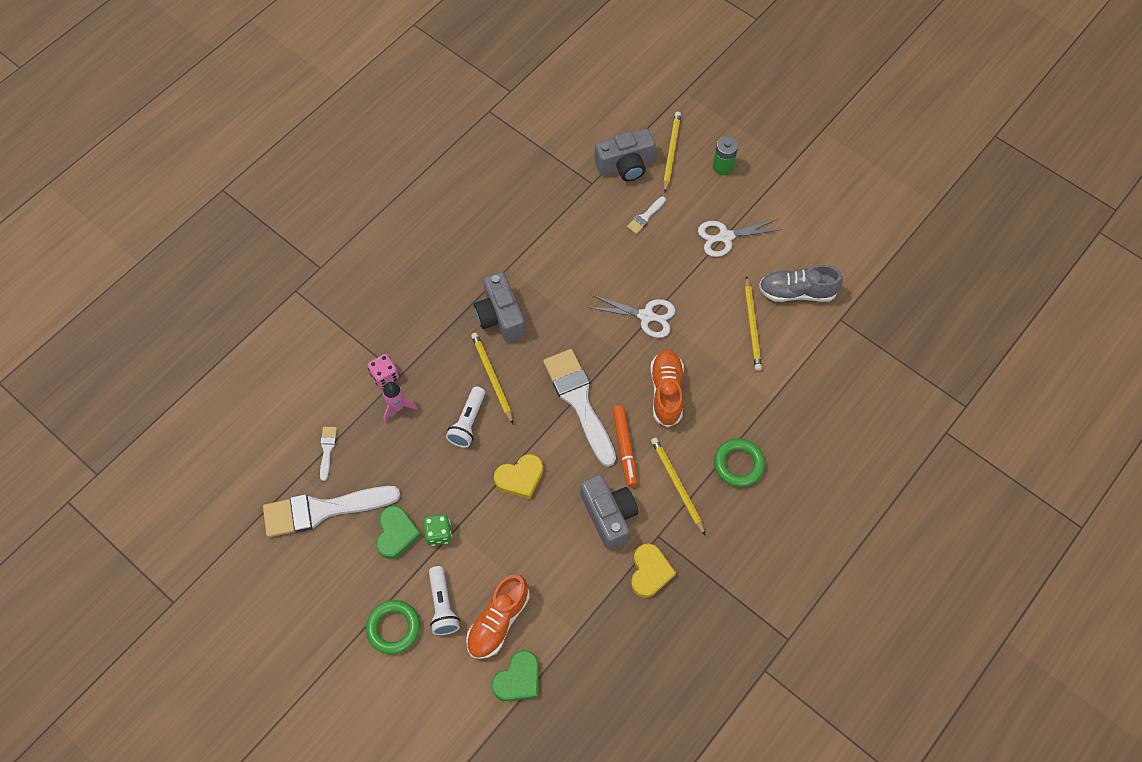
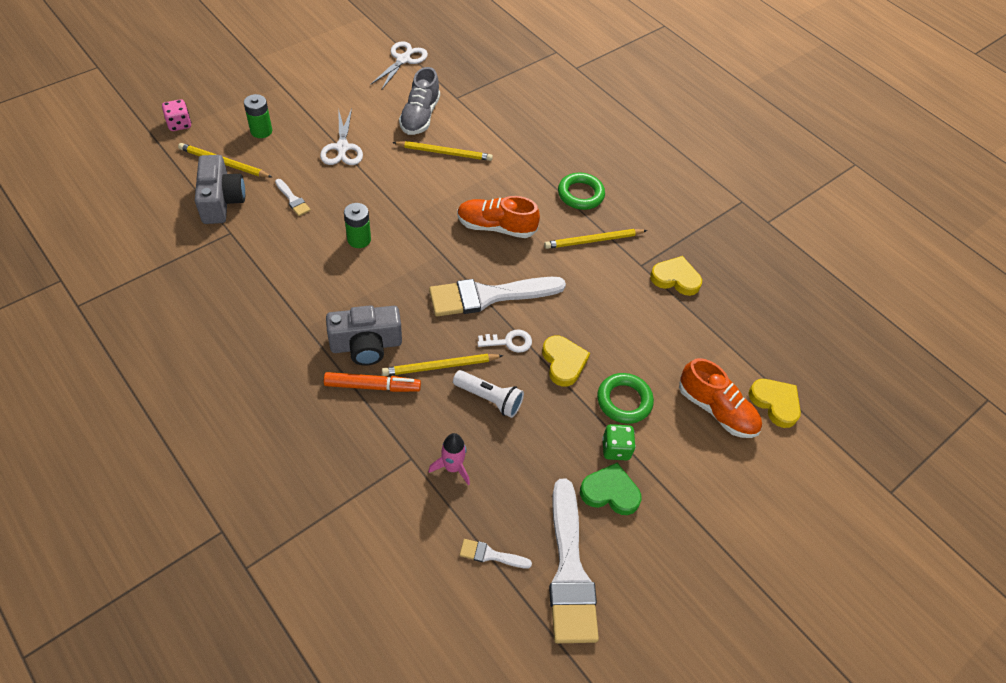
camera: 85 degrees left, 10 degrees down
(385, 376) = (407, 475): pink dice -> pink dice (179, 124)
(393, 628) = (719, 511): green ring -> green ring (624, 401)
(442, 605) = (697, 458): white flashlight -> none
(518, 679) = (775, 403): green heart -> yellow heart
(531, 428) = (509, 342): none -> white key
(609, 515) = (616, 297): grey camera -> none
(614, 281) = (359, 239): none -> green battery
(624, 448) = (547, 270): orange marker -> orange marker (372, 386)
(646, 316) = (409, 223): white scissors -> white scissors (403, 59)

